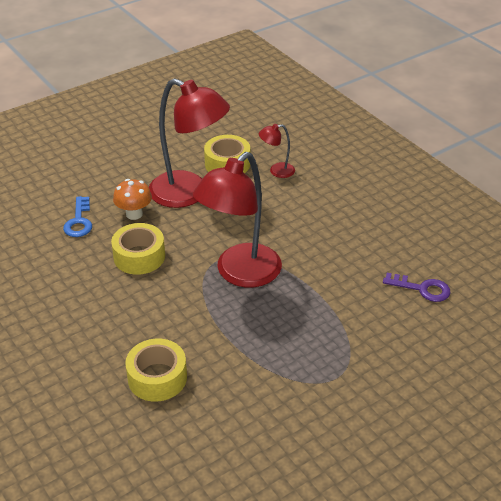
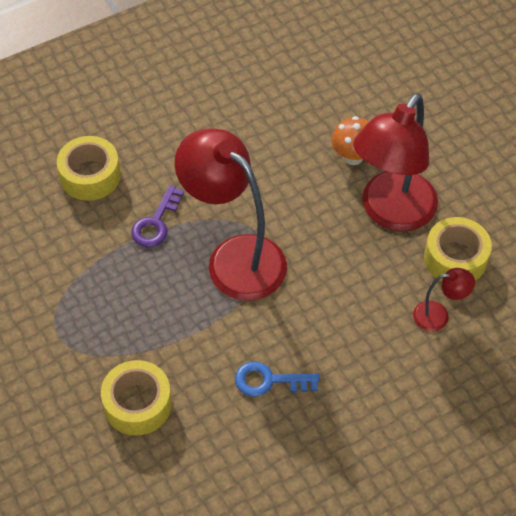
camera: 95 degrees right, 15 degrees up
(79, 221) = (343, 105): blue key -> blue key (269, 381)
(139, 256) = (275, 161): yellow tape -> yellow tape (137, 404)
(276, 171) = (438, 315): red lamp -> red lamp turned 90 degrees clockwise
(422, 289) = (182, 453): purple key -> purple key (156, 223)

